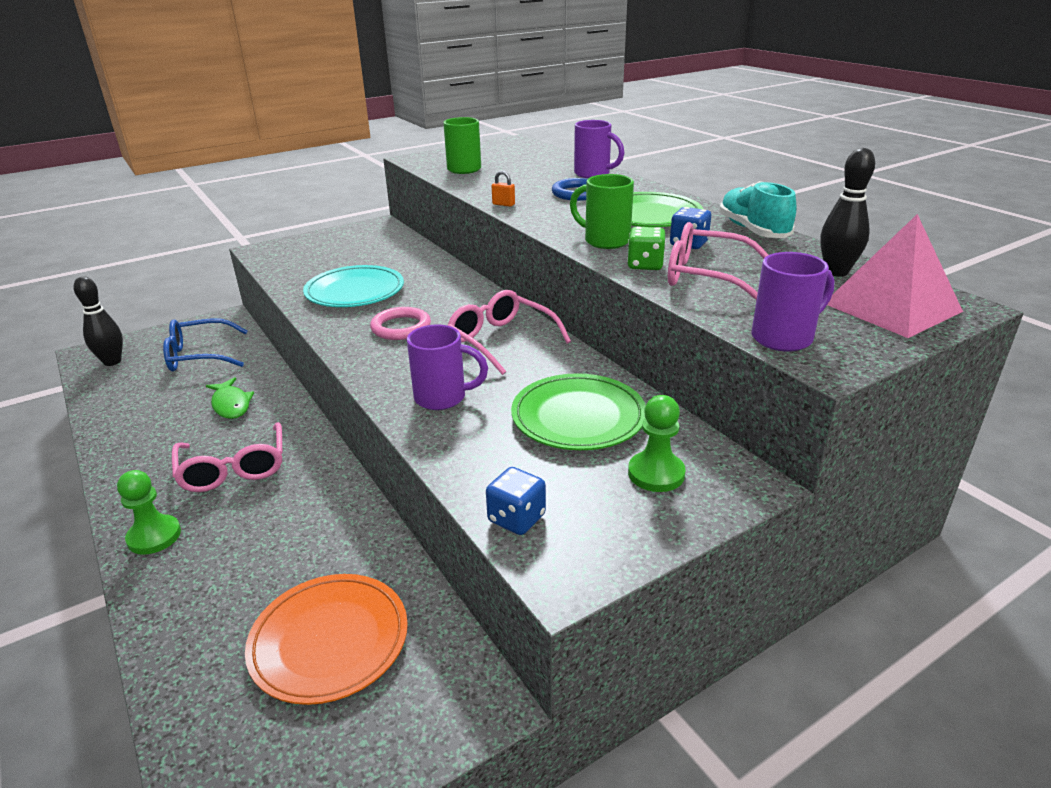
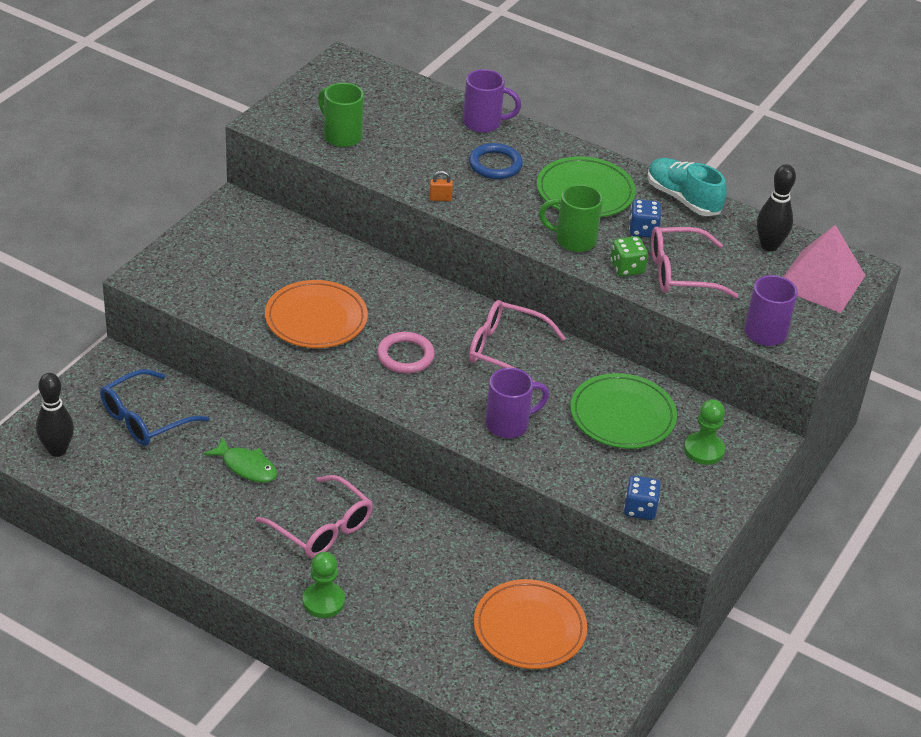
camera: 30 degrees left, 10 degrees up
(355, 291) = (316, 319): turquoise plate -> orange plate

